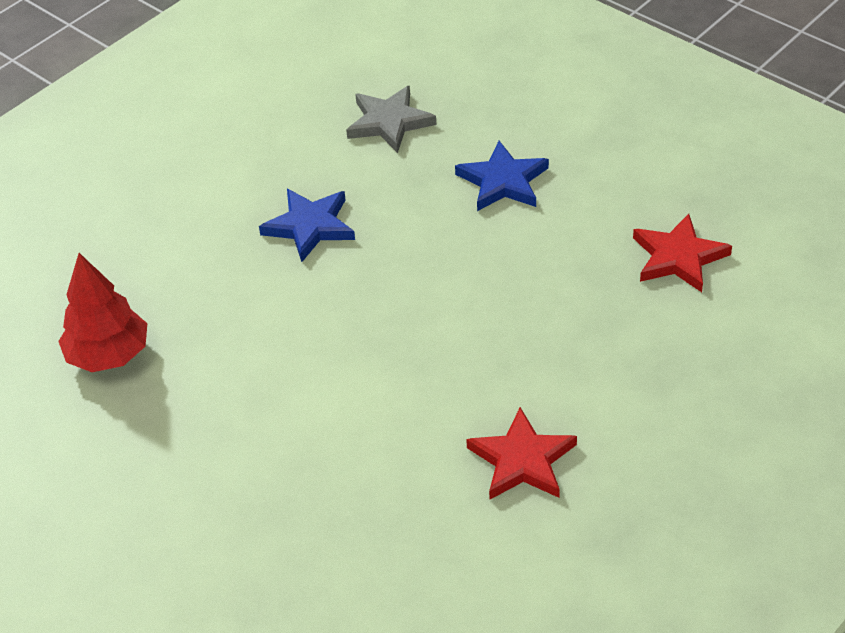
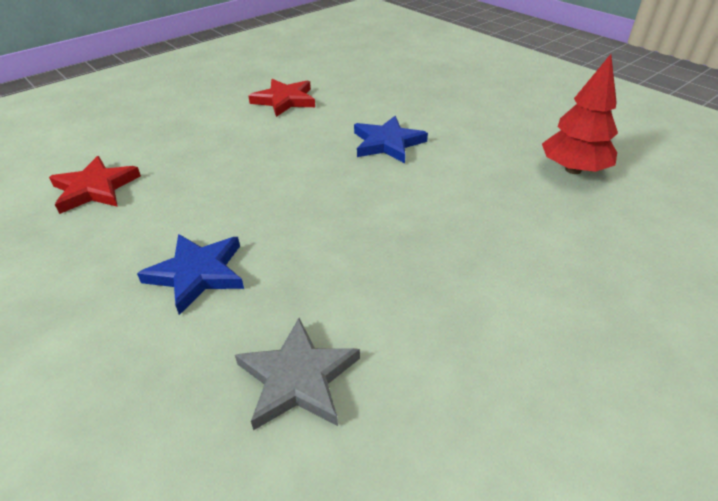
camera: 175 degrees left, 5 degrees down
(310, 226) = (411, 250): blue star -> blue star (387, 143)

